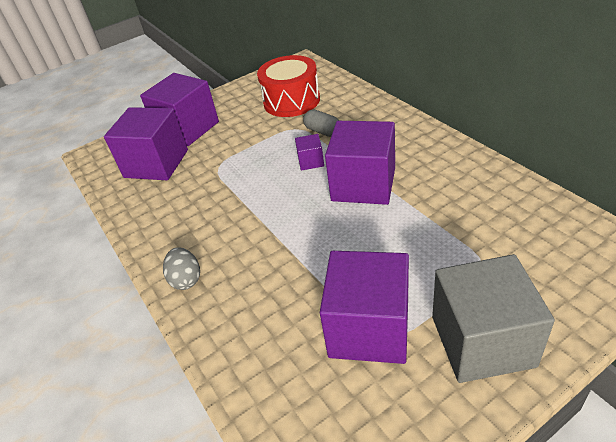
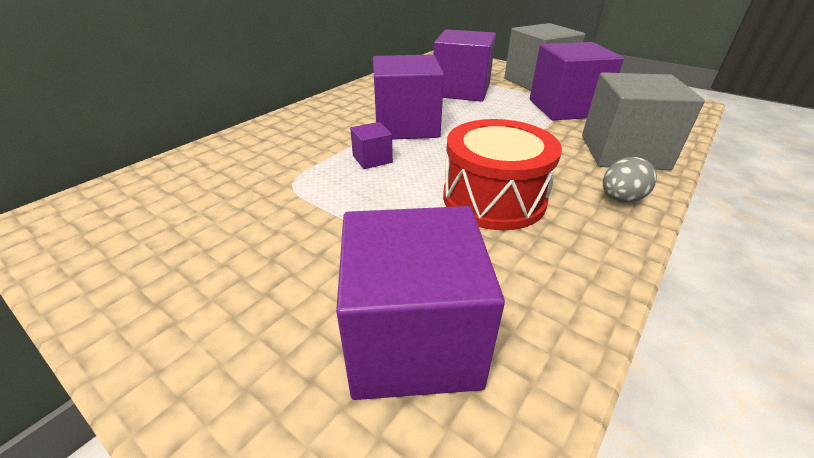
camera: 115 degrees left, 5 degrees down
(187, 128) = (265, 334): purple cube -> purple cube (461, 90)
(244, 324) = (623, 152): none -> grey cube
(291, 101) = (200, 203): red drum -> red drum (493, 198)
(322, 131) = (303, 161): grey capsule -> none

